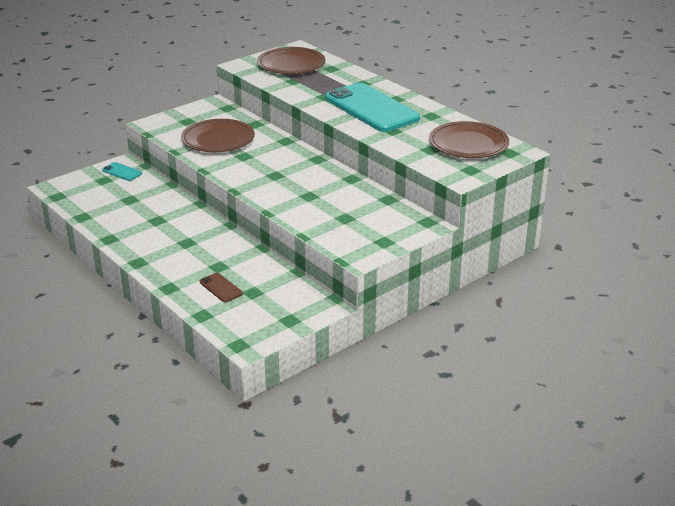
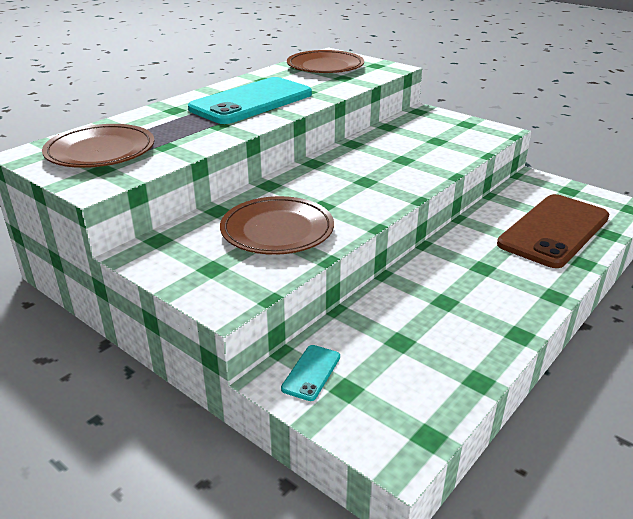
camera: 100 degrees left, 0 degrees up
(221, 288) = (554, 231): brown phone -> brown phone, size x2.48

